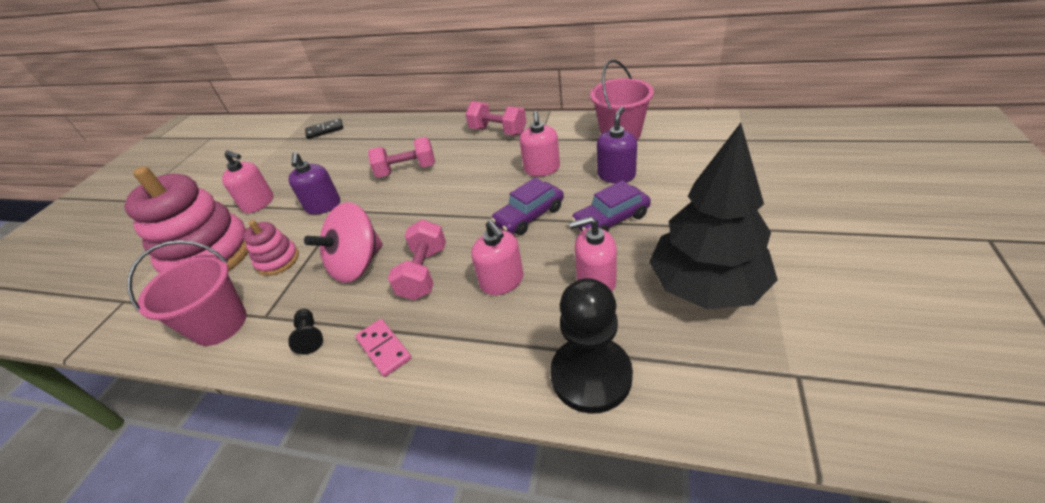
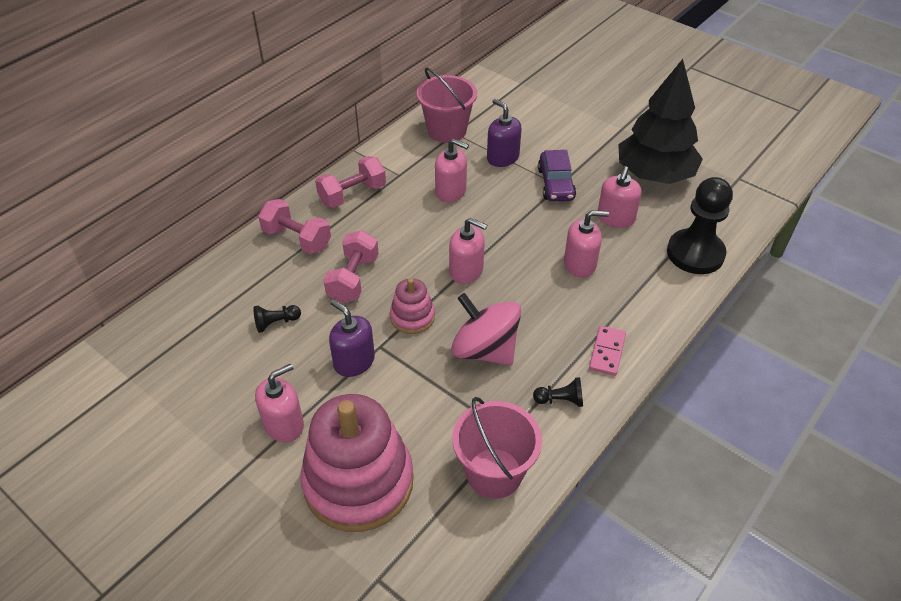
camera: 70 degrees left, 5 degrees up
(278, 260) = (424, 414): pink stacking toy -> pink stacking toy (412, 317)
(323, 206) = (354, 361): purple soap dispenser -> purple soap dispenser turned 150 degrees counterclockwise
(325, 130) = (161, 333): black domino -> none
(349, 161) = (276, 323): none -> black pawn
(357, 264) = (485, 350): pink spinning top -> pink spinning top turned 150 degrees clockwise
(384, 348) = (607, 352): pink domino -> pink domino turned 60 degrees counterclockwise
(424, 273) = (534, 307): pink dumbbell -> pink dumbbell (297, 239)
(448, 216) = (466, 271): none -> pink soap dispenser
(529, 216) = (512, 223): purple car -> none

